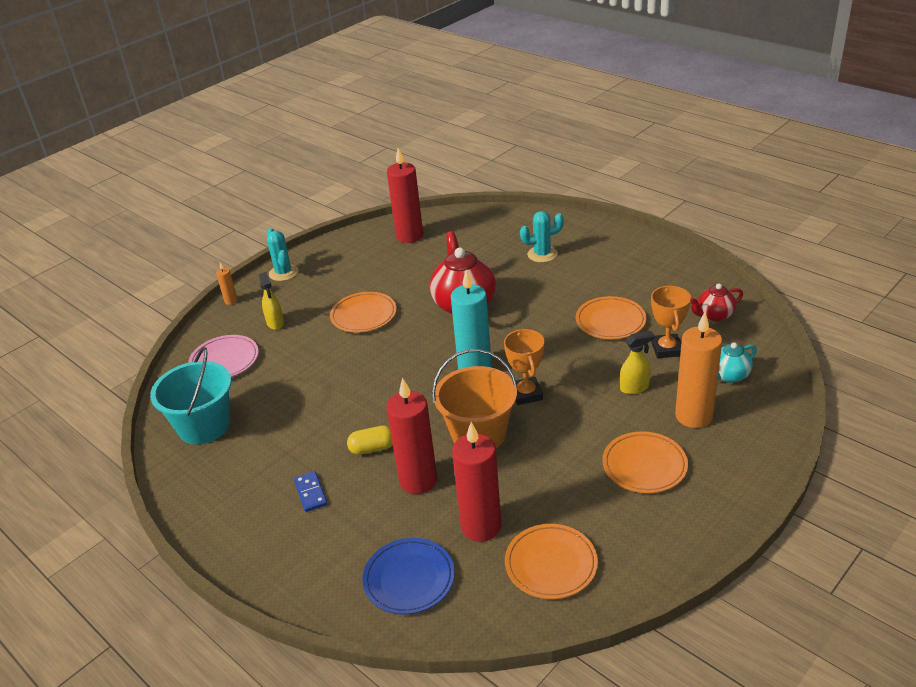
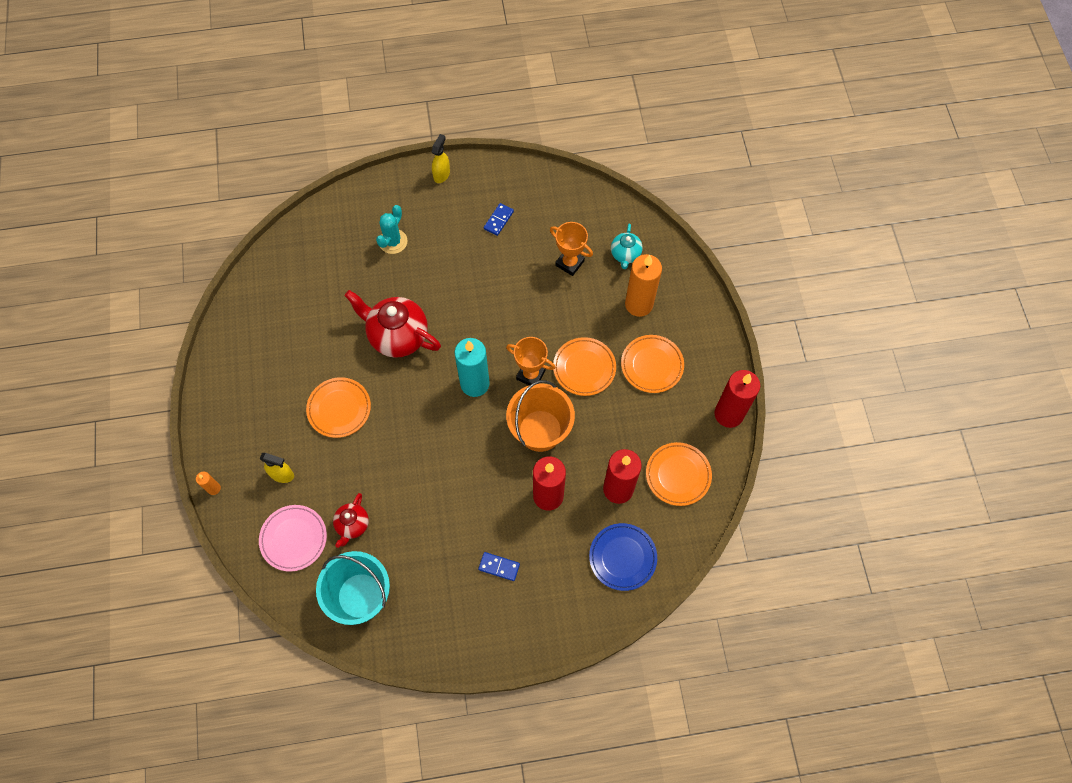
camera: 55 degrees left, 30 degrees up
(283, 273) = (216, 426): turquoise cactus -> none
(373, 448) = (493, 502): yellow capsule -> none
(409, 236) = (267, 304): red candle -> red candle (728, 414)
(610, 321) = (511, 268): orange plate -> orange plate (584, 368)
(634, 388) = (585, 312): yellow spray bottle -> yellow spray bottle (441, 174)
(643, 289) = (498, 220): none -> blue domino
(714, 315) = (566, 209): red teapot -> red teapot (352, 525)

